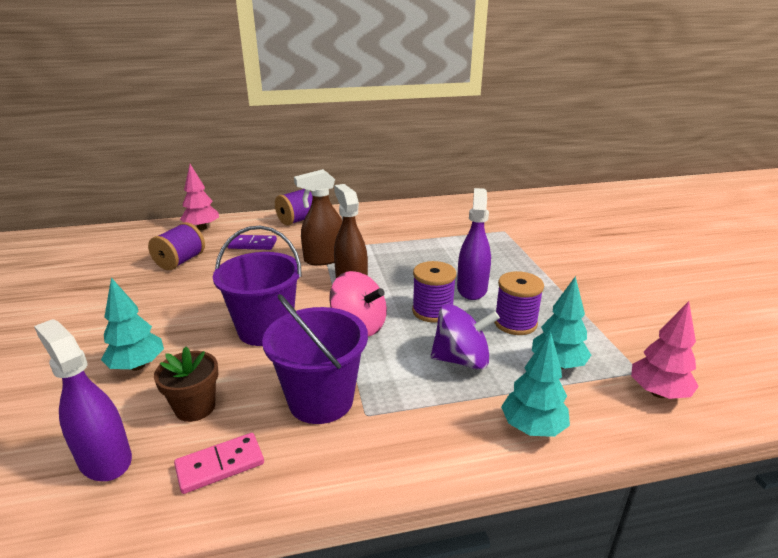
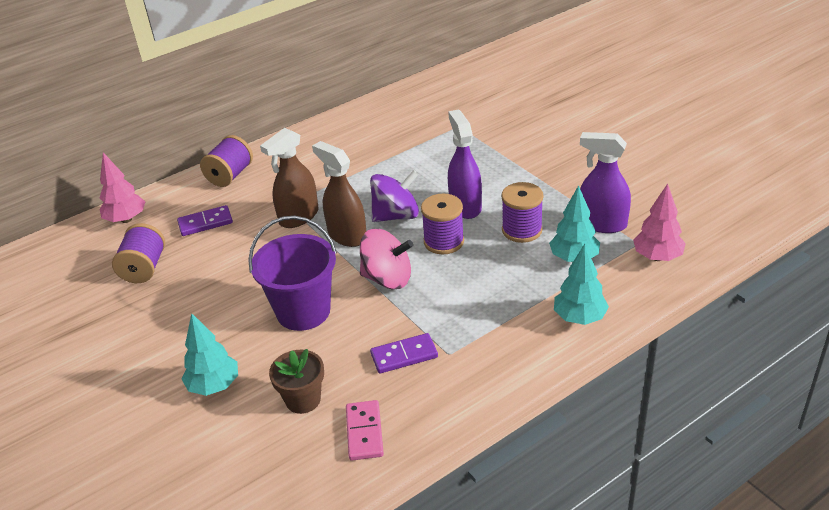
camera: 20 degrees left, 10 degrees up
(104, 459) = (266, 464): purple spray bottle -> purple spray bottle (602, 224)
(220, 465) = (364, 432): pink domino -> pink domino turned 45 degrees counterclockwise
(321, 400) = (404, 356): purple bucket -> purple domino
(461, 359) = (496, 280): purple spinning top -> purple spinning top (396, 215)

